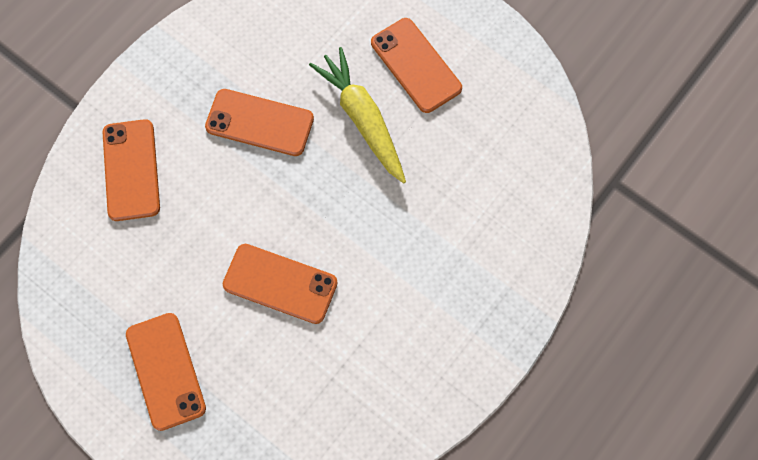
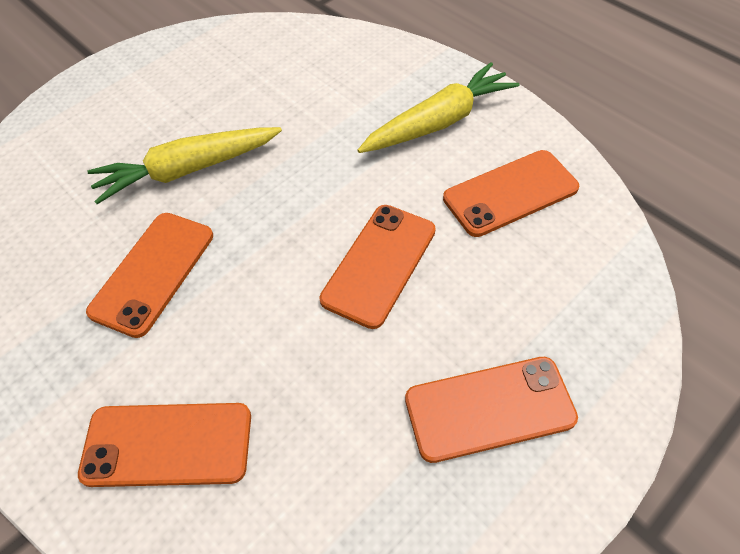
camera: 80 degrees left, 15 degrees down
(416, 65) = (140, 120): orange phone -> orange phone (510, 193)
(444, 318) = (438, 122): none -> yellow carrot

